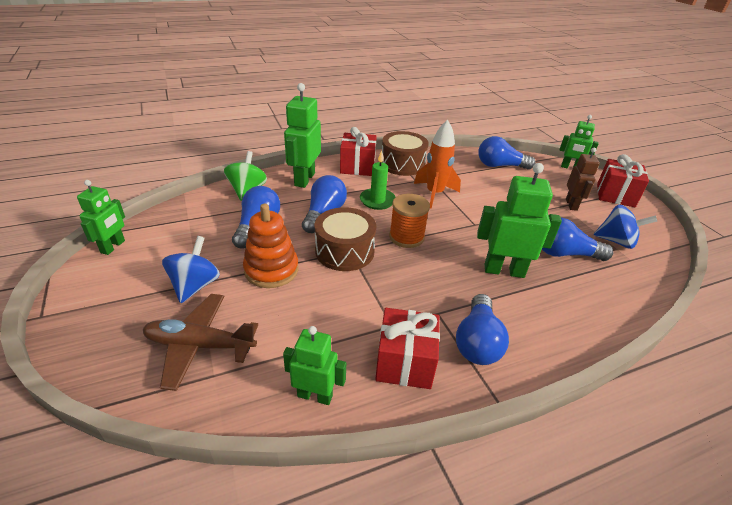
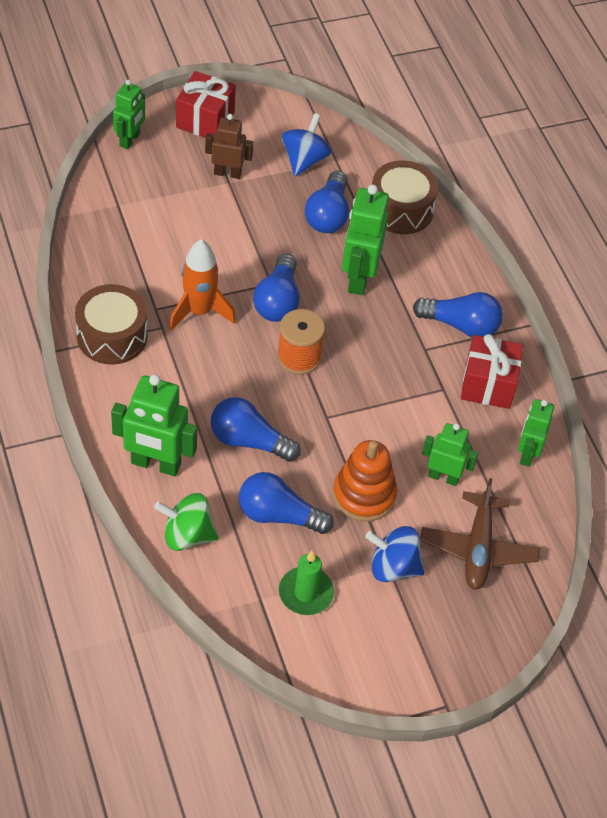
camera: 90 degrees left, 15 degrees up
(113, 247) = (324, 671): green robot -> green robot (443, 477)
(344, 251) = (328, 422): brown drum -> brown drum (401, 209)
(357, 167) = (118, 394): red gift -> none
(377, 200) = (216, 378): green candle -> green candle (305, 593)
(500, 166) = (121, 218): blue light bulb -> blue light bulb (278, 301)

